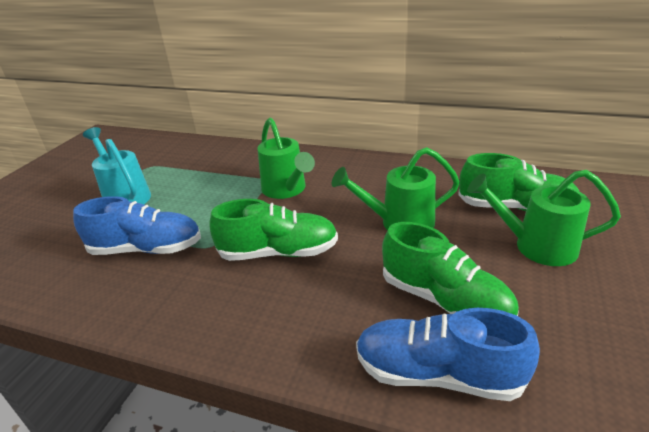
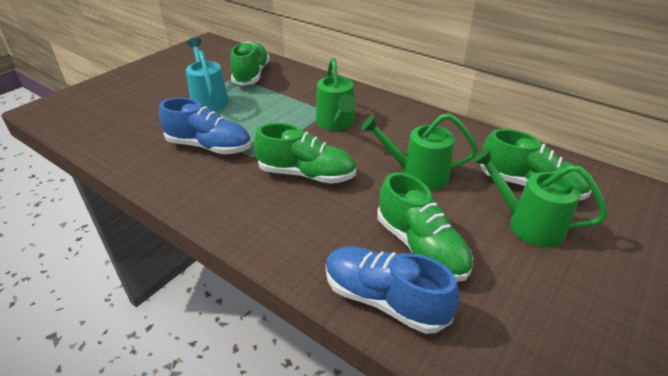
camera: 15 degrees right, 5 degrees up
(166, 159) = (251, 75): none -> green shoe

